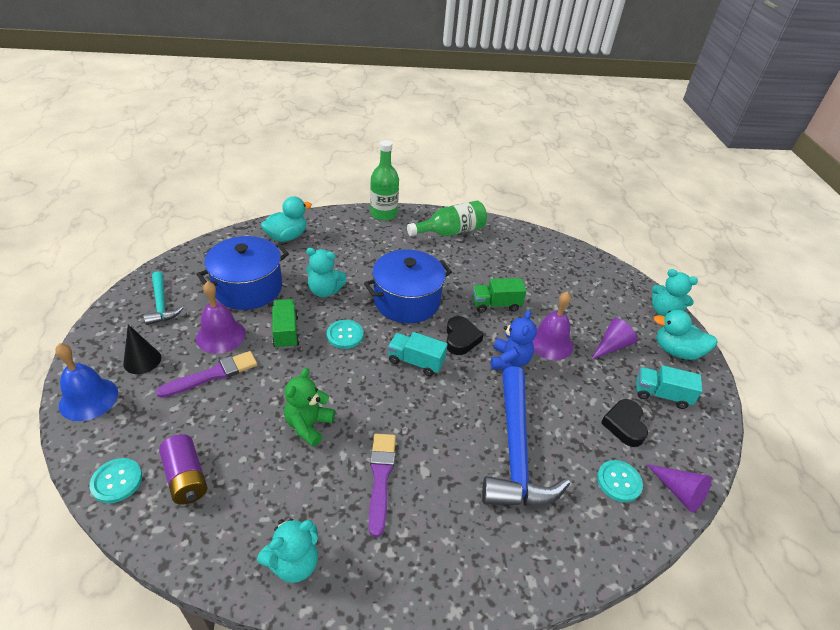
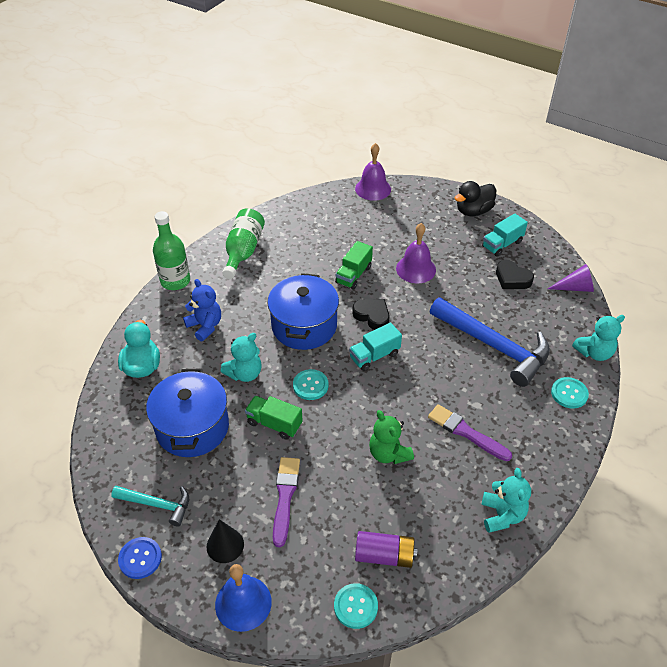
camera: 50 degrees left, 5 degrees up
(106, 319) = (140, 558): none -> blue button
(220, 335) = (240, 473): purple bell -> purple bell (373, 189)
(509, 361) = (415, 301): blue teddy bear -> blue teddy bear (205, 326)
(611, 346) = (444, 239): purple cone -> none
(619, 481) = (550, 310): turquoise button -> turquoise button (569, 393)
(664, 312) = (435, 191): turquoise teddy bear -> turquoise teddy bear (594, 352)
(676, 351) = (473, 211): turquoise duck -> black duck

